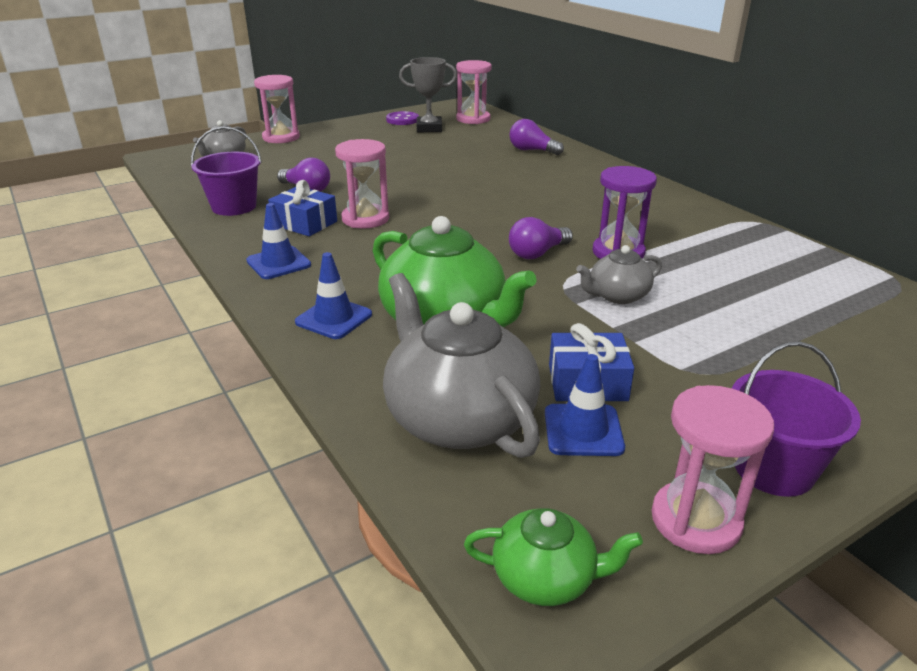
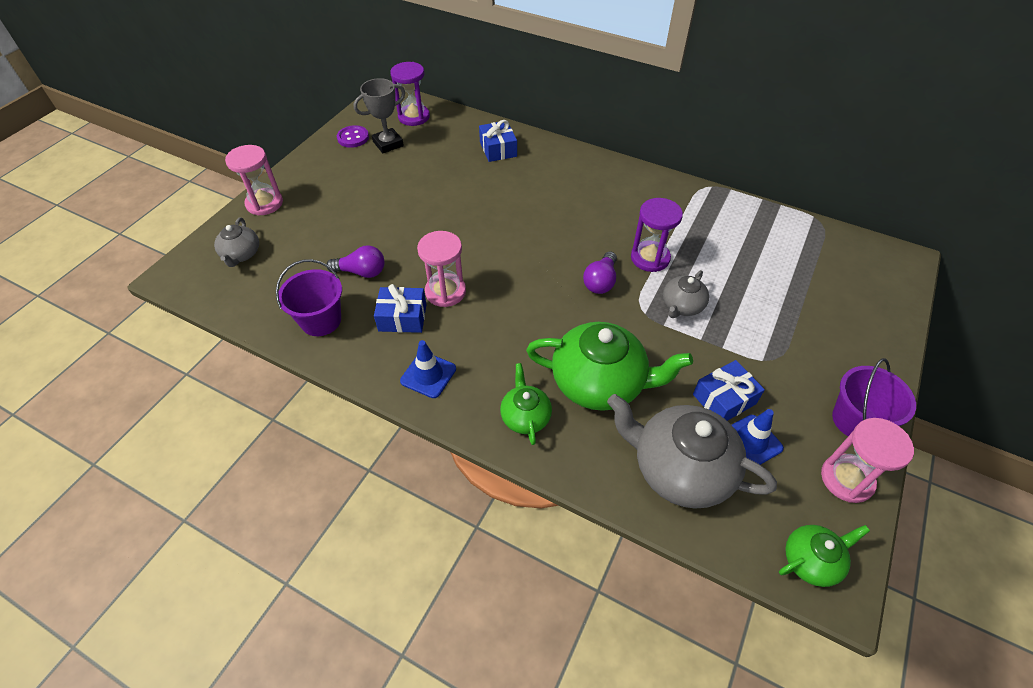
camera: 30 degrees left, 20 degrees up
(334, 318) = (525, 416): blue traffic cone -> green teapot
(473, 119) = (414, 117): pink hourglass -> purple hourglass
(532, 150) = (498, 149): purple light bulb -> blue gift

